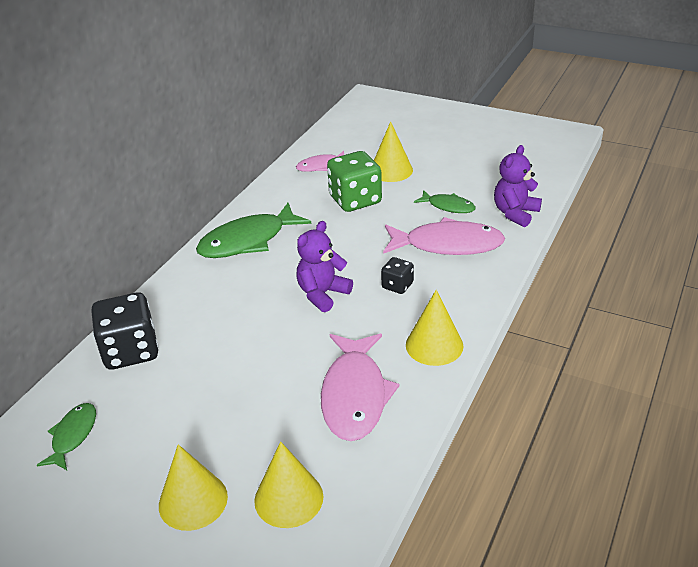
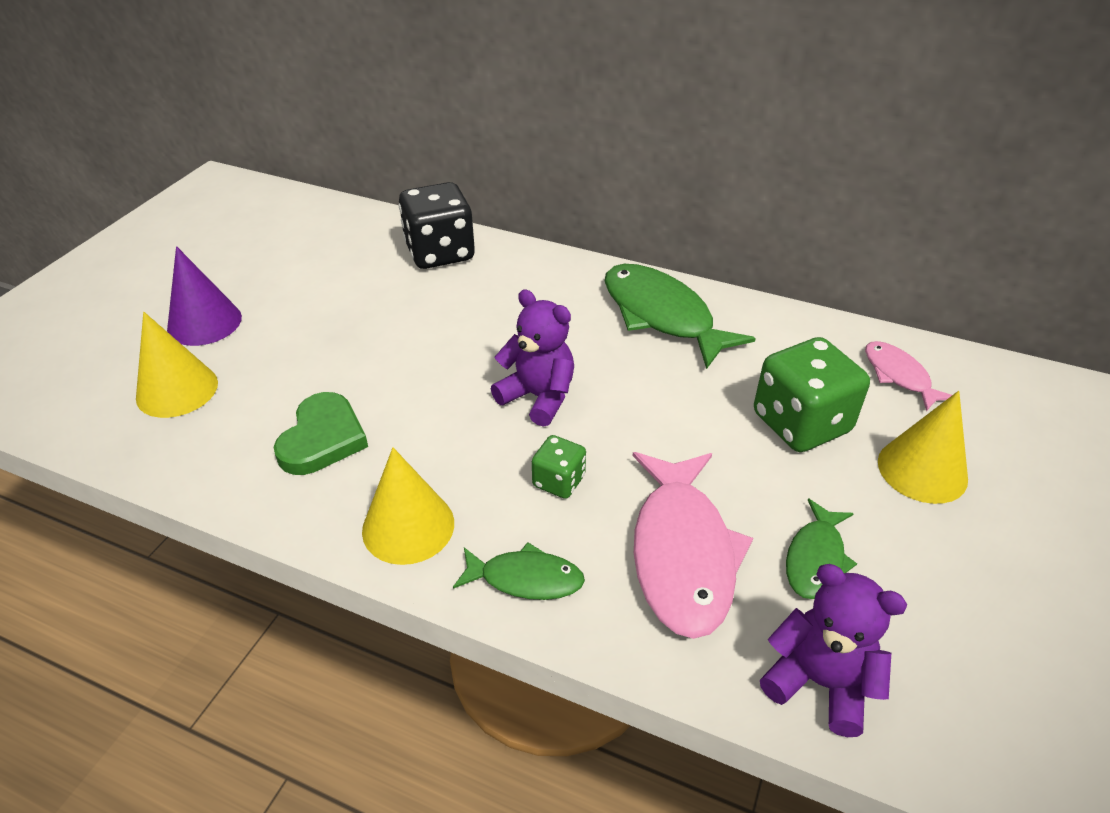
camera: 85 degrees right, 5 degrees up
(73, 436) = (320, 238): green fish -> green fish (525, 579)
(193, 501) = (204, 322): yellow cone -> purple cone
(355, 395) = (322, 438): pink fish -> green heart
(397, 285) = (558, 481): black dice -> green dice

